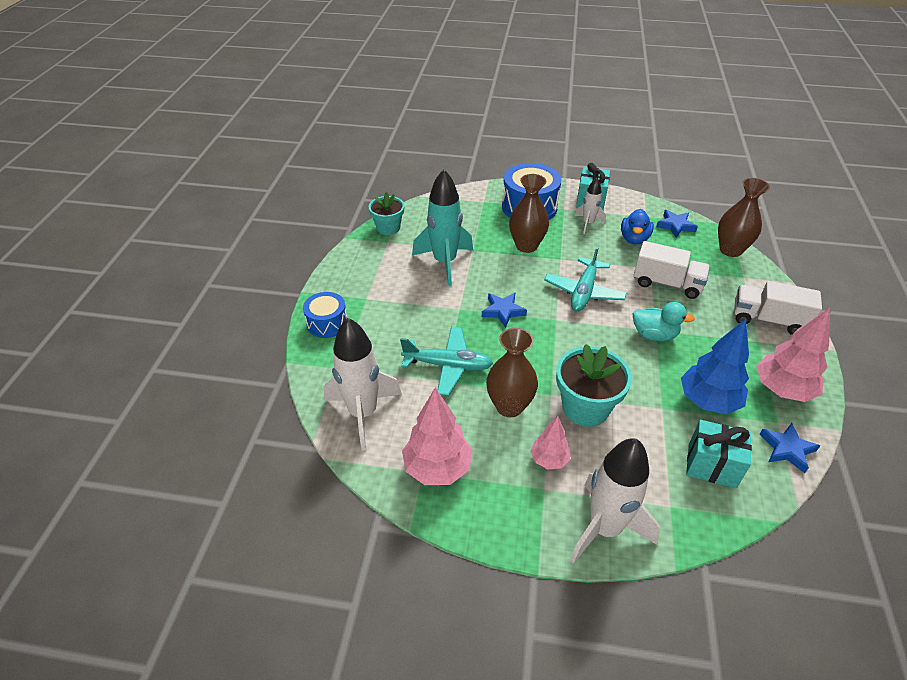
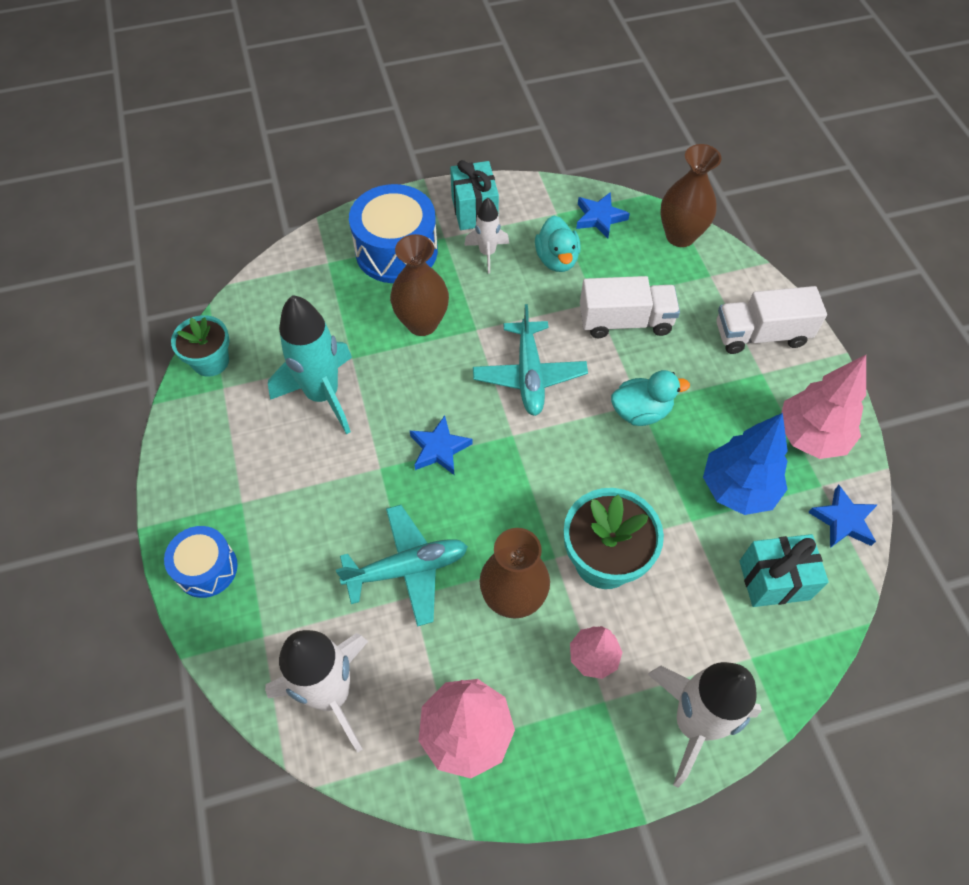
camera: 25 degrees left, 15 degrees up
(634, 239) = (557, 259): blue duck -> turquoise duck

